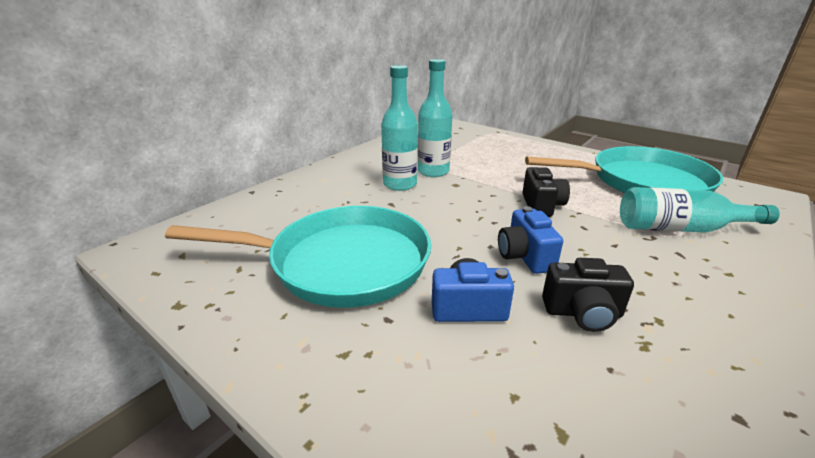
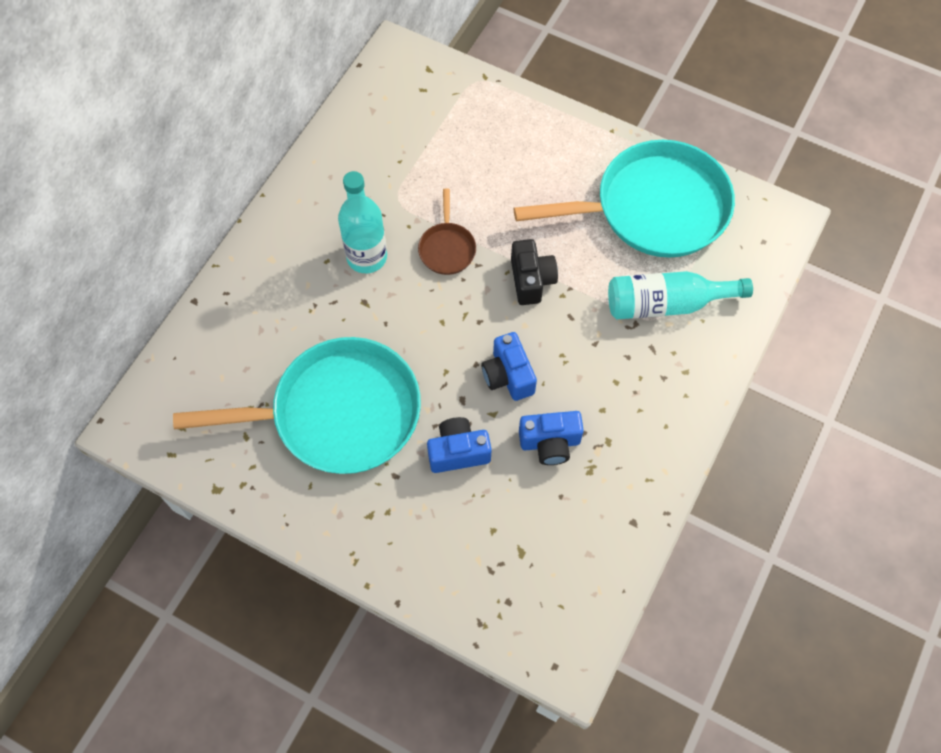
camera: 10 degrees left, 35 degrees up
(433, 171) = (403, 218): turquoise bottle -> none
(467, 186) = (447, 248): none -> brown pan
(582, 313) = (550, 443): black camera -> blue camera

